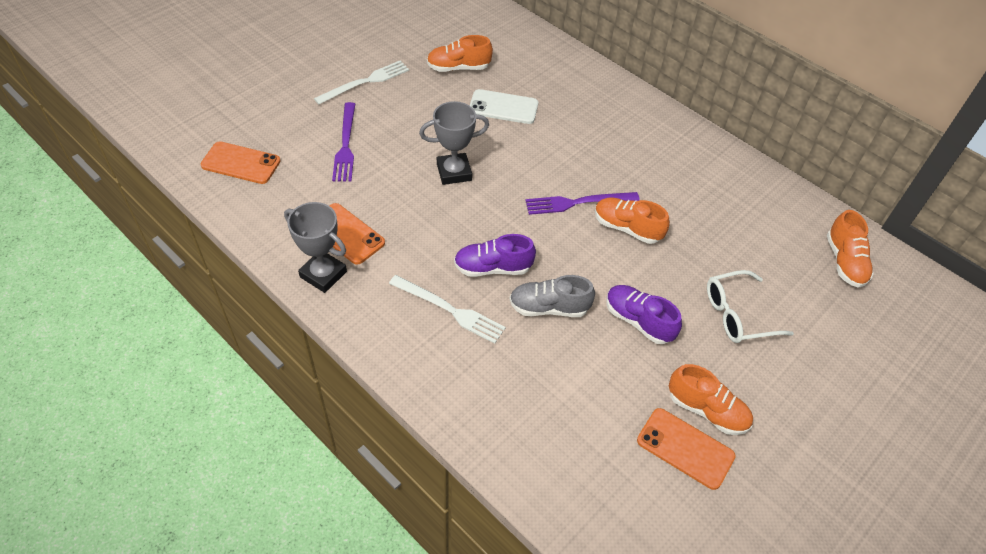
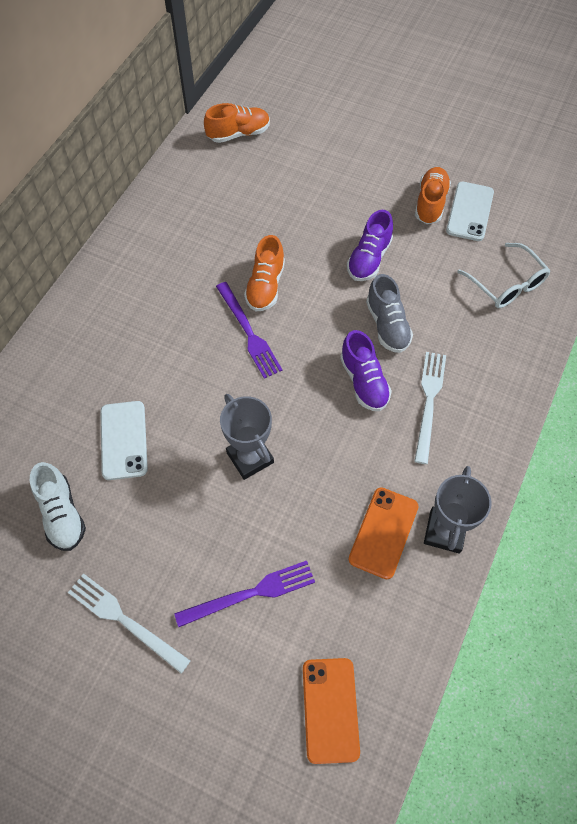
camera: 105 degrees left, 10 degrees up
(458, 68) = (62, 514): orange shoe -> white shoe
(685, 448) = (470, 211): orange phone -> white phone
(738, 314) = (328, 195): white glasses -> white glasses (506, 284)

